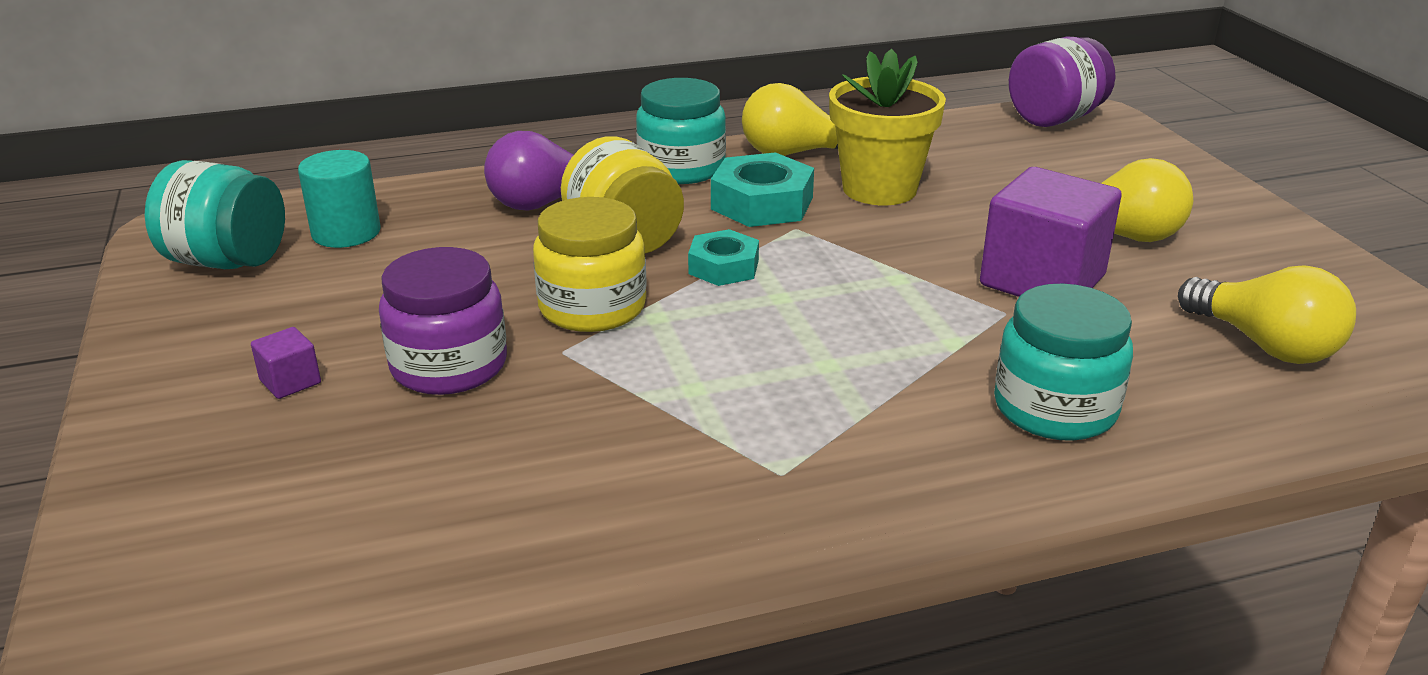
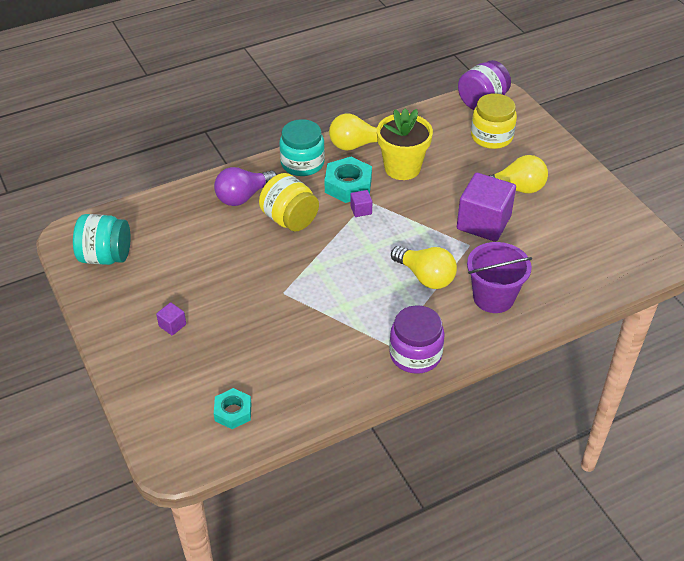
camera: 10 degrees left, 15 degrees up
(346, 233) = (154, 230): turquoise cylinder -> none
(449, 366) = (237, 307): purple jar -> purple jar (415, 354)
(592, 307) = (288, 265): yellow jar -> yellow jar (491, 137)
(723, 267) = (340, 231): turquoise nut -> turquoise nut (233, 412)
(777, 239) = (361, 210): none -> purple cube
(1055, 408) = (493, 297): turquoise jar -> purple bucket
(1264, 345) = (577, 251): yellow light bulb -> yellow light bulb (425, 277)

